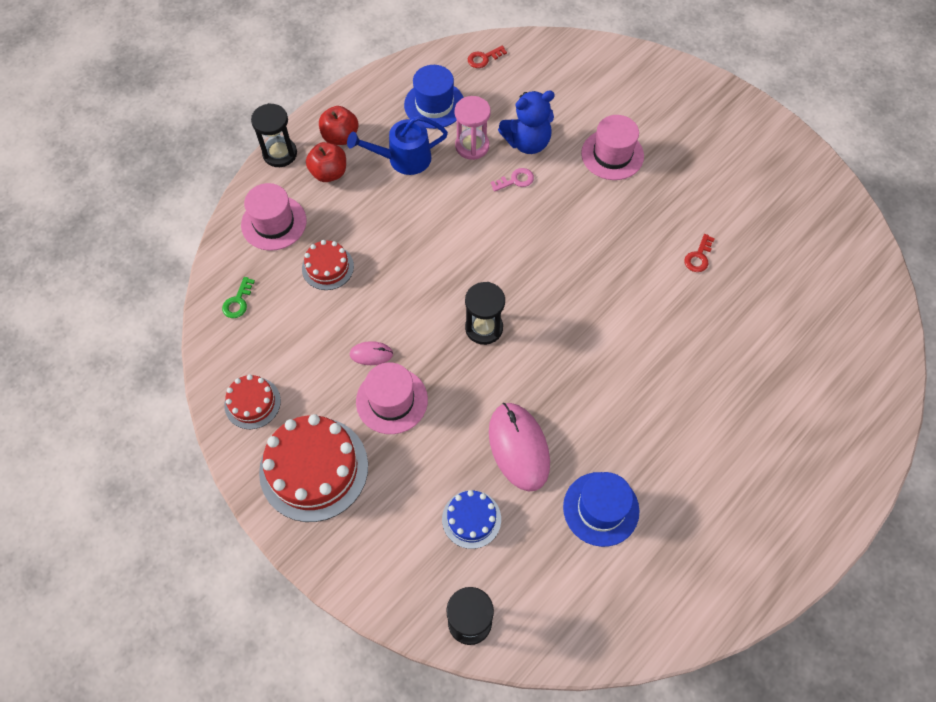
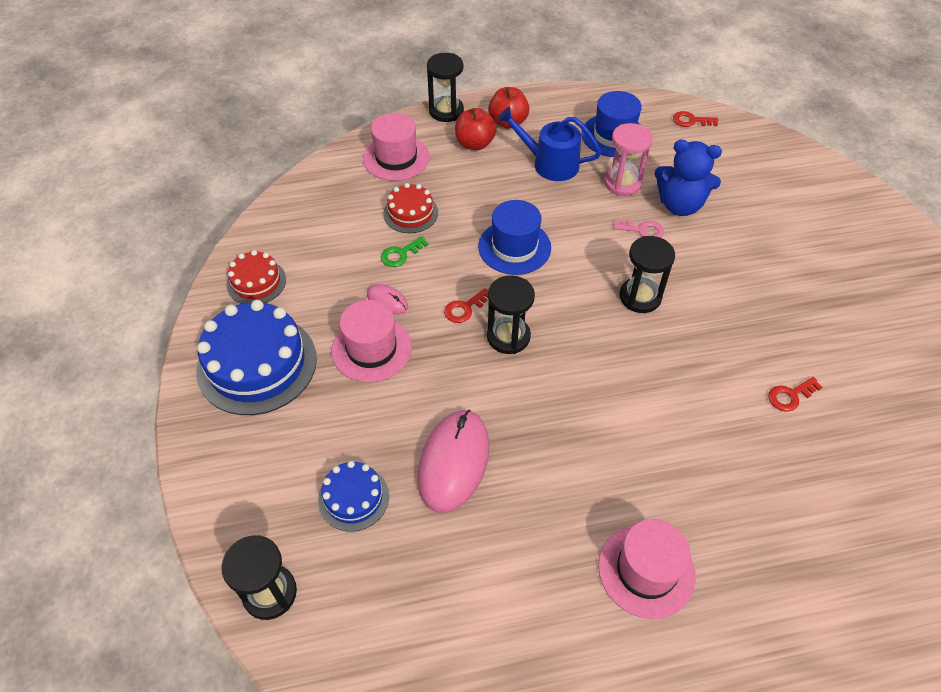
camera: 35 degrees right, 10 degrees down
(238, 302) = (315, 200): green key -> green key (400, 254)
(314, 468) = (257, 364): red cake -> blue cake
(435, 325) = (464, 308): none -> red key
(552, 239) = (640, 297): none -> black hourglass
(601, 509) = (489, 575): blue hat -> blue hat (514, 247)
(612, 155) = (762, 256): pink hat -> pink hat (646, 570)

